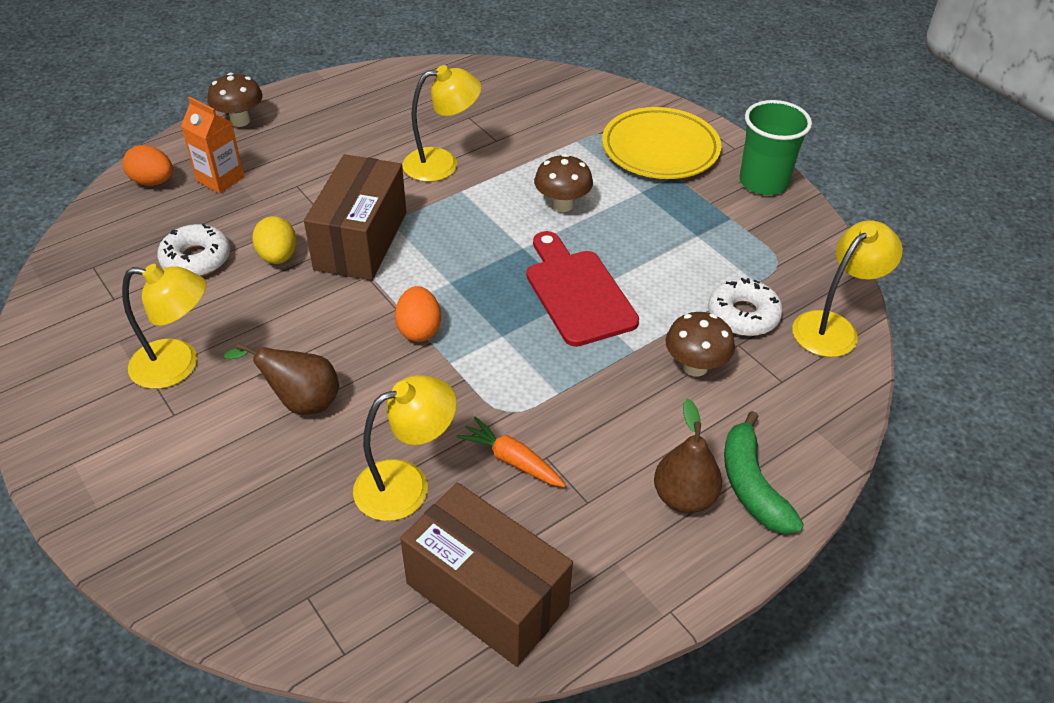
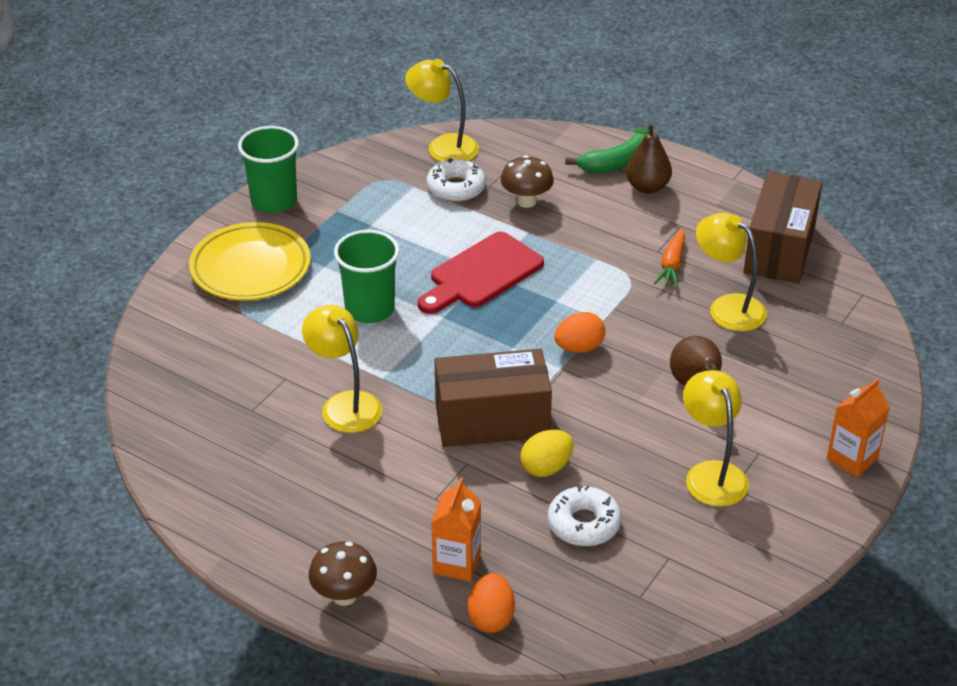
camera: 110 degrees left, 5 degrees down
(99, 492) = (852, 458): none -> orange carton
(562, 205) = (369, 309): brown mushroom -> green cup

